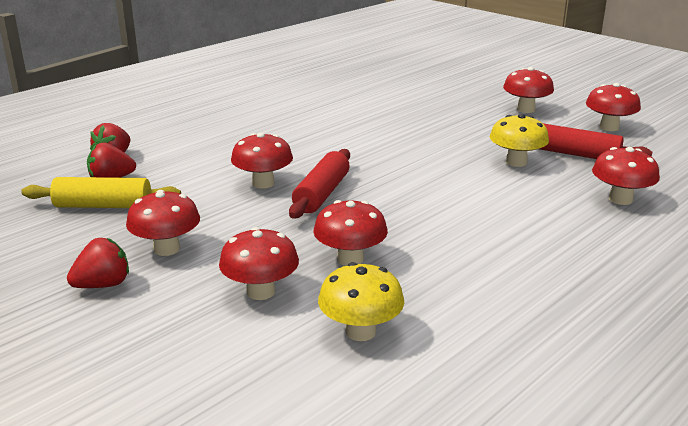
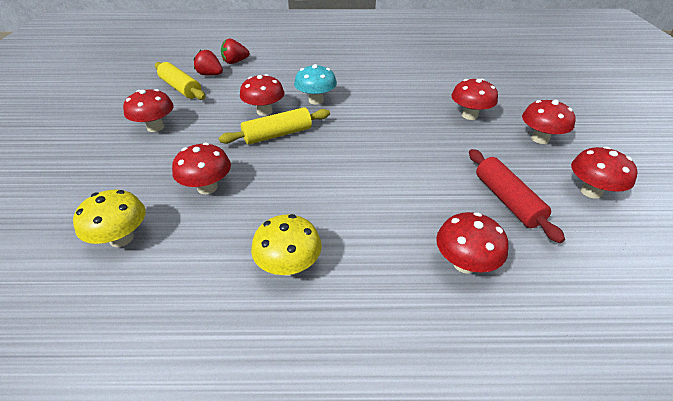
camera: 45 degrees right, 15 degrees up
(103, 285) = (101, 132): red strawberry -> none
(260, 292) = (137, 179): red mushroom -> red mushroom (469, 115)
(295, 154) = (316, 100): none -> turquoise mushroom
(321, 194) = (277, 134): red rolling pin -> yellow rolling pin
(516, 162) = (442, 179): yellow mushroom -> yellow mushroom (289, 266)

